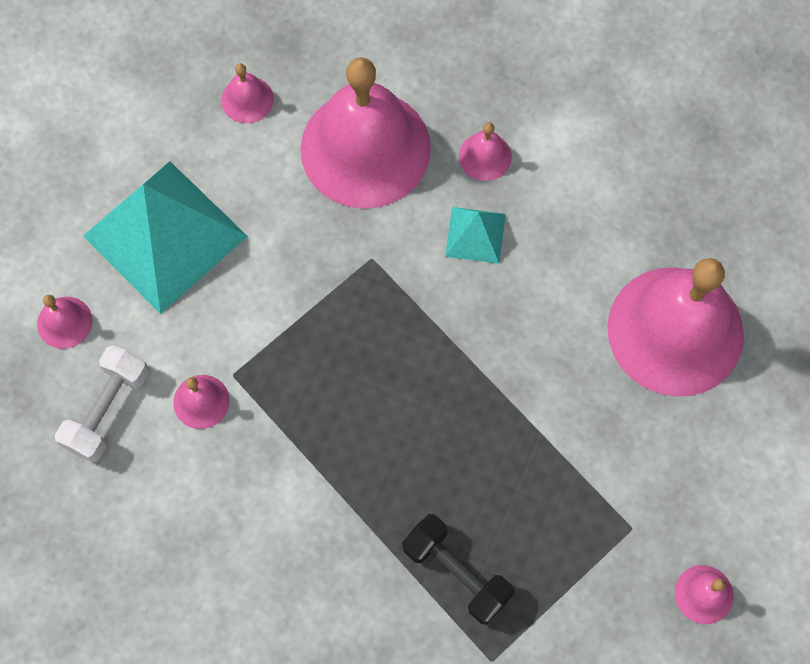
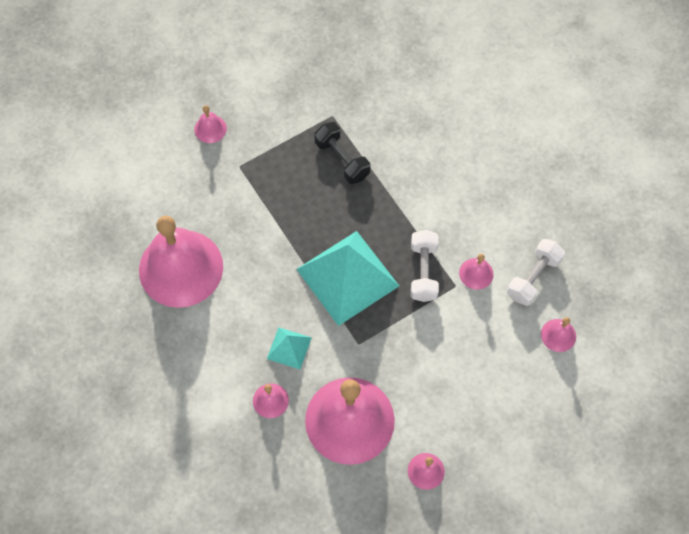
camera: 170 degrees left, 5 degrees down
(165, 235) = (491, 381): turquoise pyramid -> turquoise pyramid (347, 277)
(287, 390) = (423, 271): none -> white dumbbell

